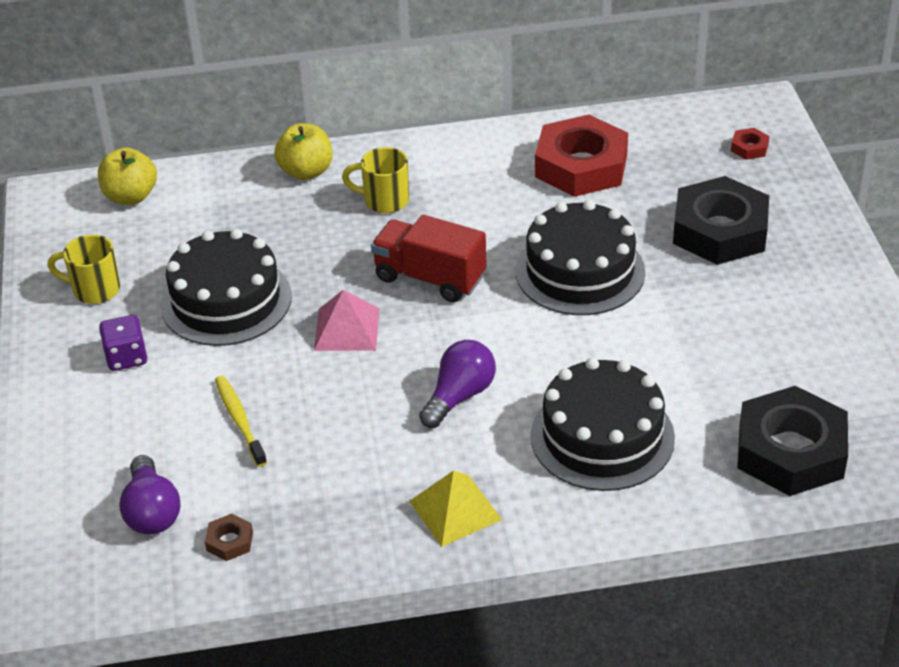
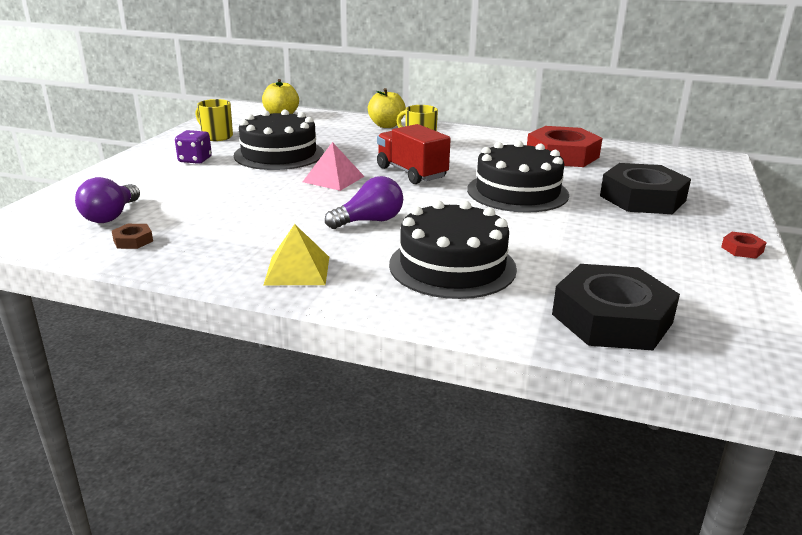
camera: 25 degrees right, 15 degrees down
(239, 420) = (218, 195): yellow toothbrush -> none
(749, 148) = (695, 171): red nut -> red nut (742, 249)

